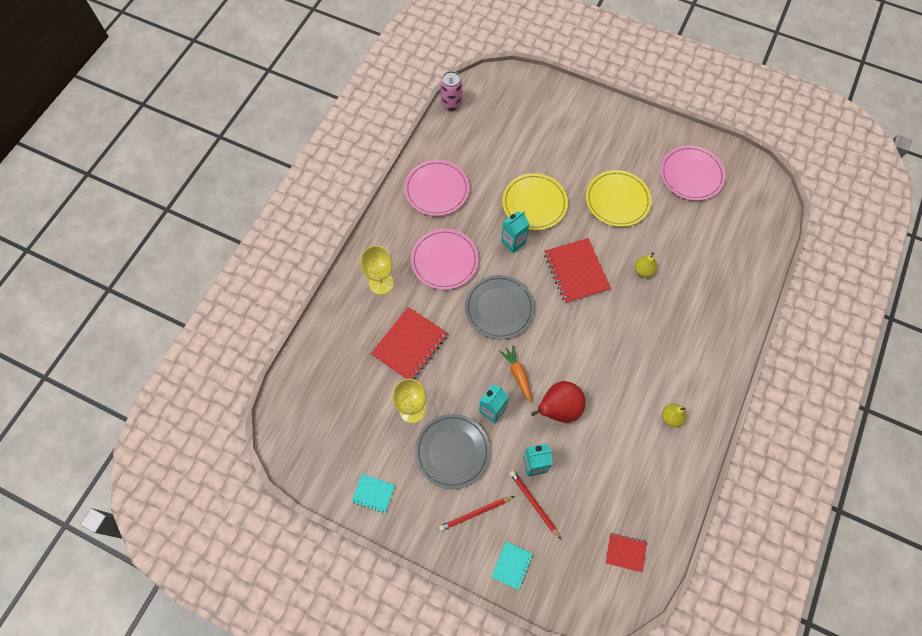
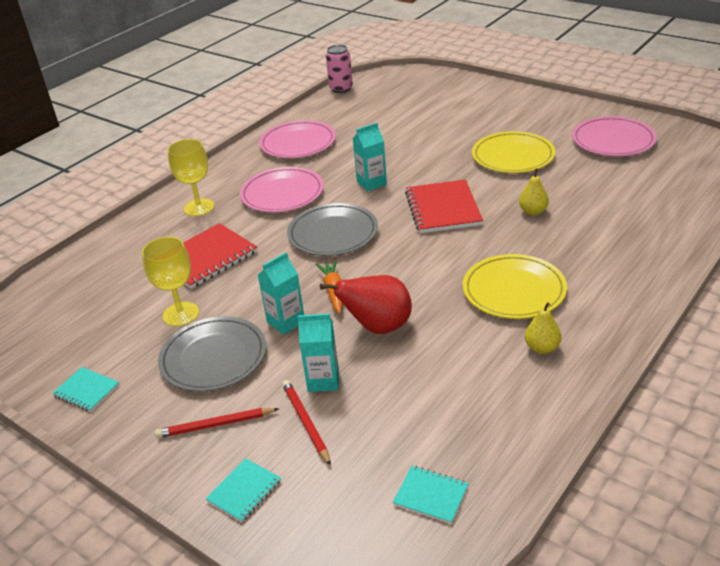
camera: 15 degrees right, 30 degrees down
(534, 203) = (408, 156): yellow plate -> yellow plate (514, 290)
(625, 552) = (431, 495): red notebook -> turquoise notebook

